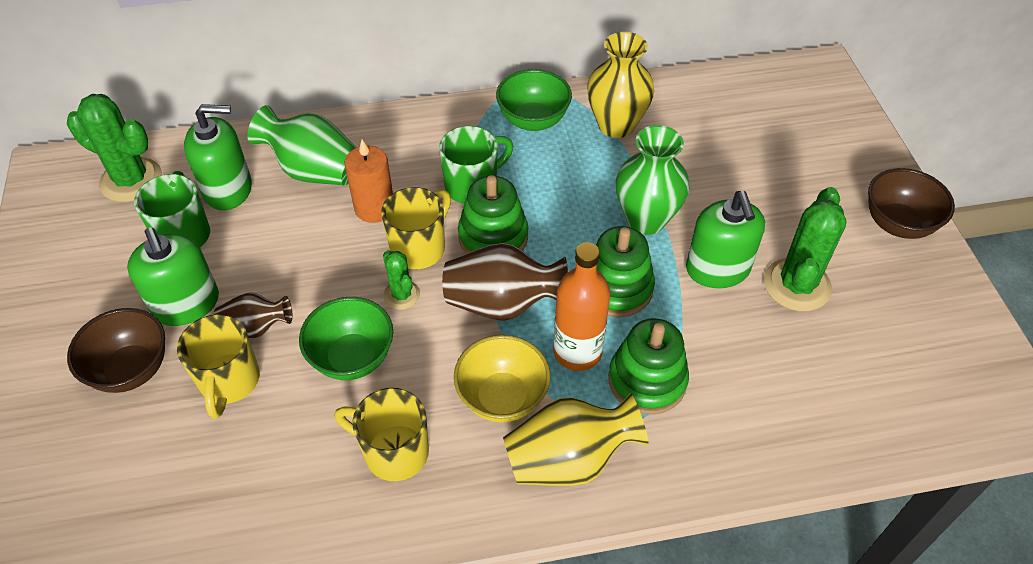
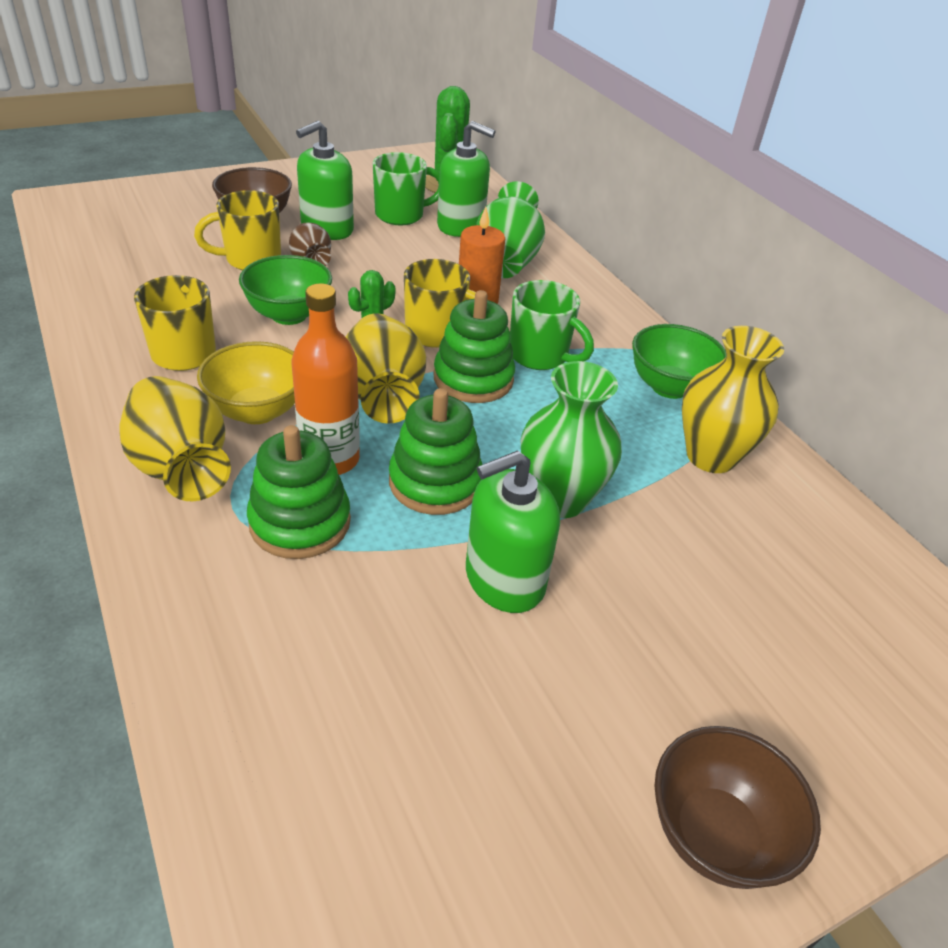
camera: 70 degrees right, 10 degrees down
(228, 189) = (461, 225): green soap dispenser -> green soap dispenser turned 45 degrees counterclockwise
(503, 304) = (382, 397): brown vase -> yellow vase
(797, 285) = (510, 677): green cactus -> none

